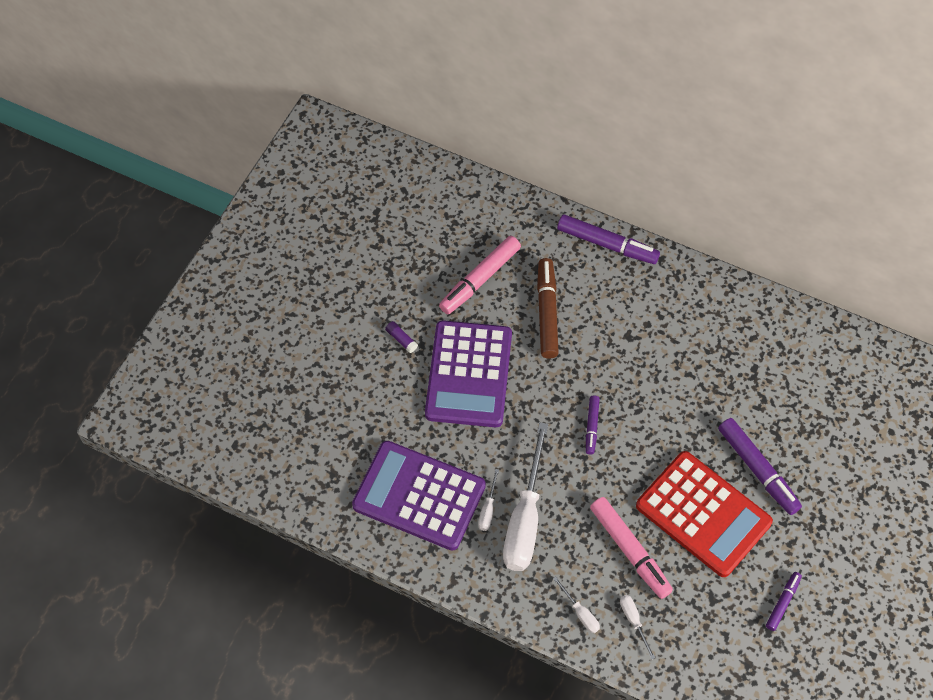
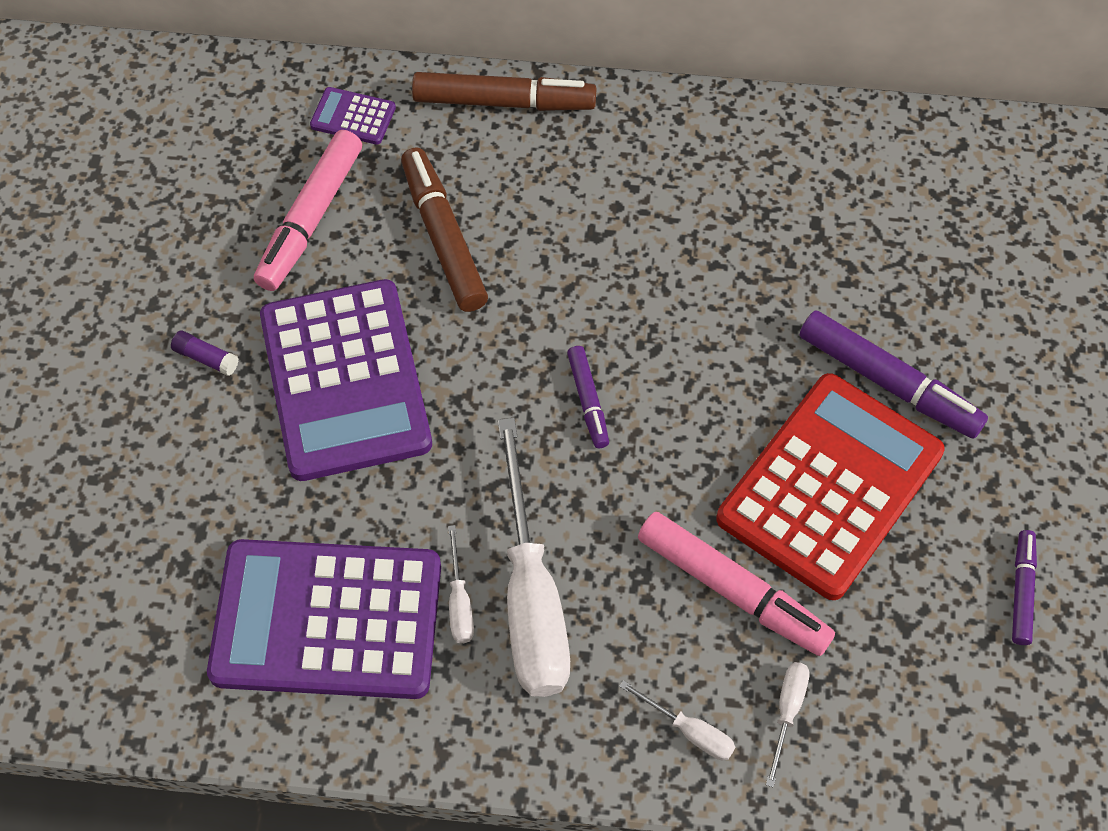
camera: 20 degrees left, 0 degrees up
(521, 228) = (353, 117): none -> purple calculator
(607, 244) = (504, 102): purple marker -> brown marker
(633, 621) = (787, 712): white screwdriver -> white screwdriver turned 60 degrees clockwise
(703, 514) = (830, 486): red calculator -> red calculator turned 75 degrees counterclockwise

